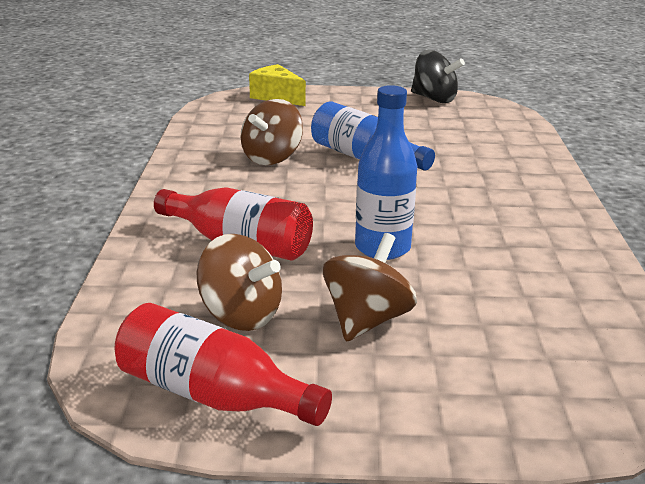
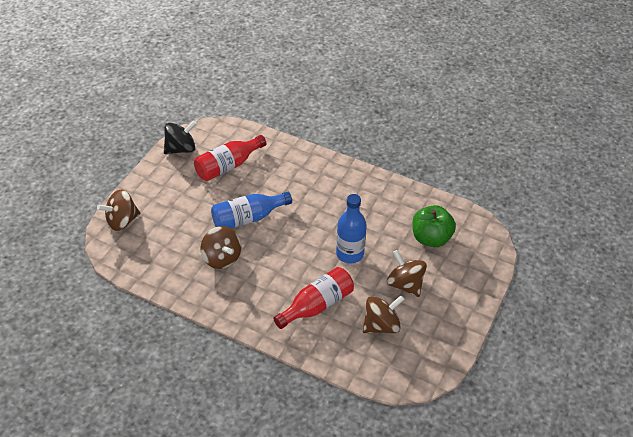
camera: 65 degrees left, 20 degrees up
(212, 395) = (432, 351): red bottle -> red bottle (228, 166)
(276, 97) = (122, 221): yellow cheese -> brown spinning top
(520, 325) = (431, 238): none -> green apple

